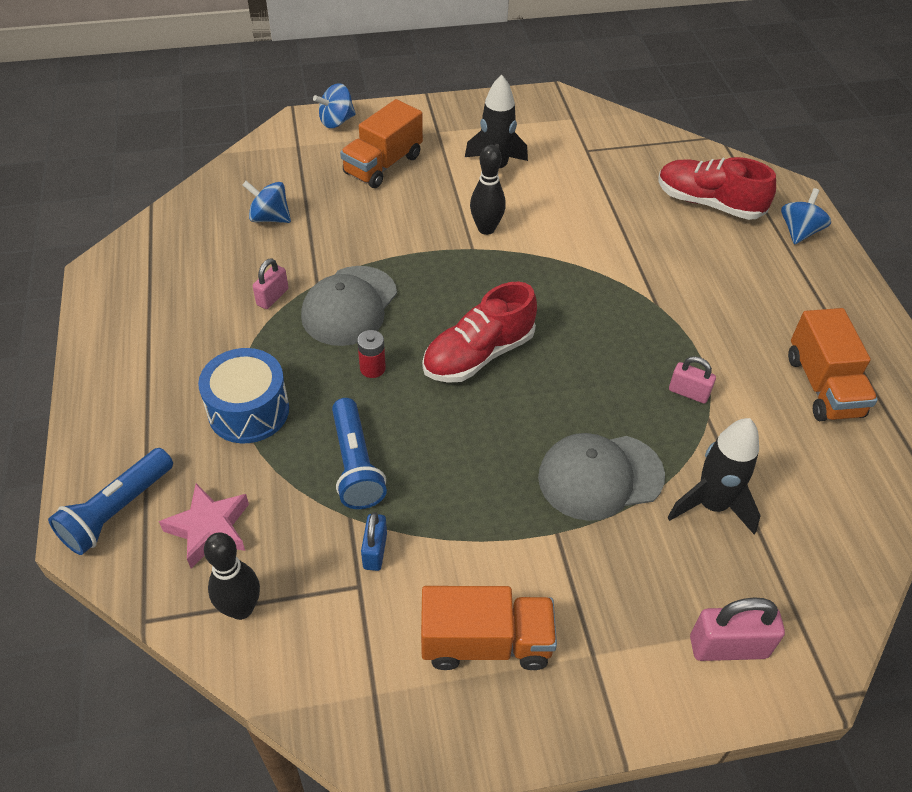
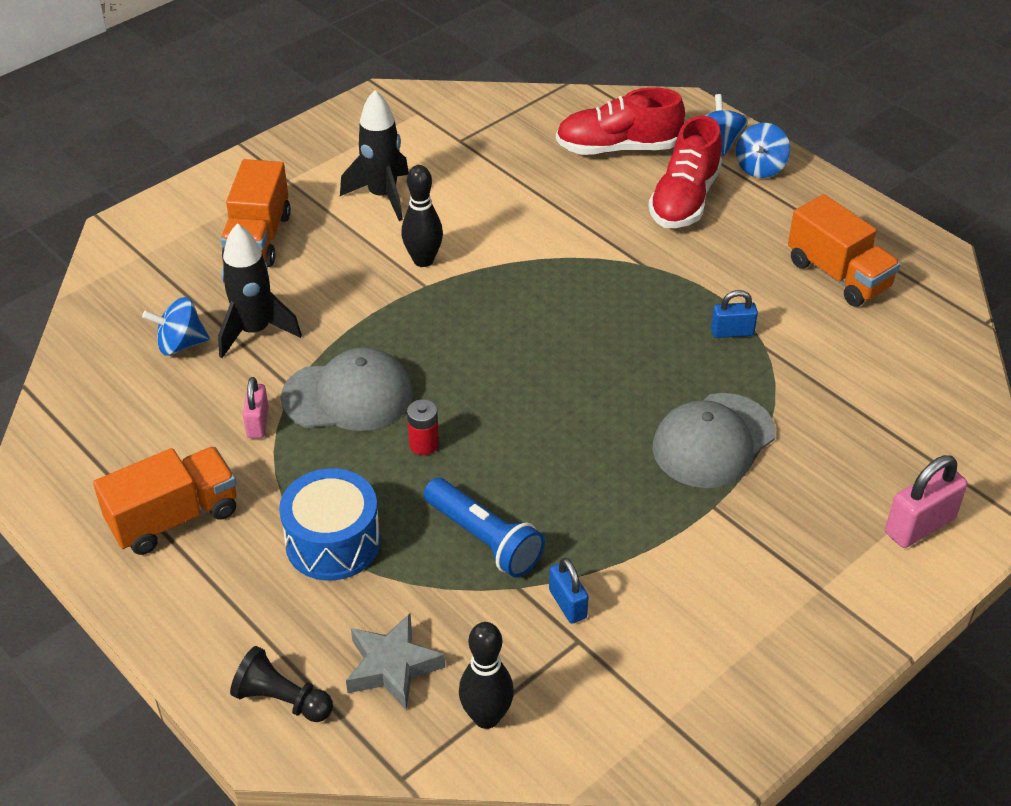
camera: 30 degrees left, 5 degrees down
(117, 511) = (282, 699): blue flashlight -> black pawn
(209, 529) = (392, 666): pink star -> grey star
(336, 121) = (164, 212): blue spinning top -> blue spinning top (760, 168)
(349, 306) = (348, 396): grey cap -> grey cap turned 90 degrees counterclockwise
(478, 355) = (516, 385): red shoe -> red shoe (684, 200)
(486, 642) = (727, 626): orange truck -> orange truck (174, 518)
(688, 392) = (732, 332): pink padlock -> blue padlock
(711, 505) = (823, 419): black rocket -> black rocket (255, 331)

